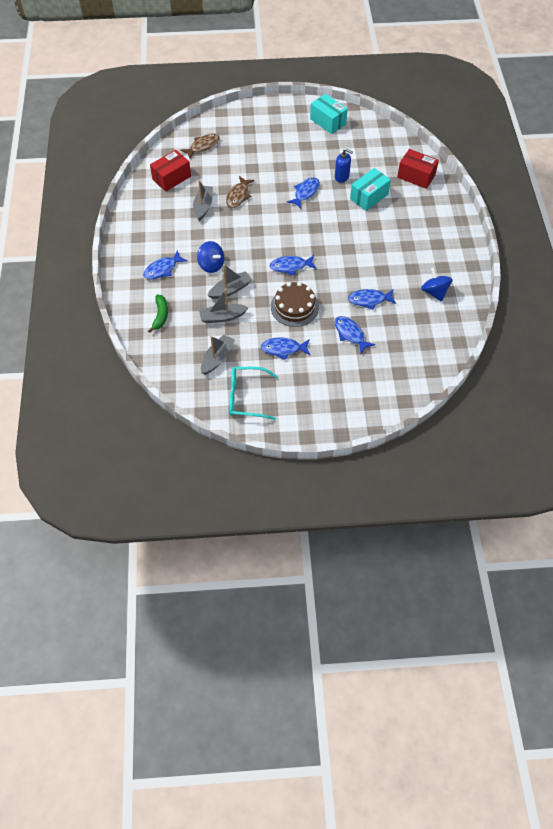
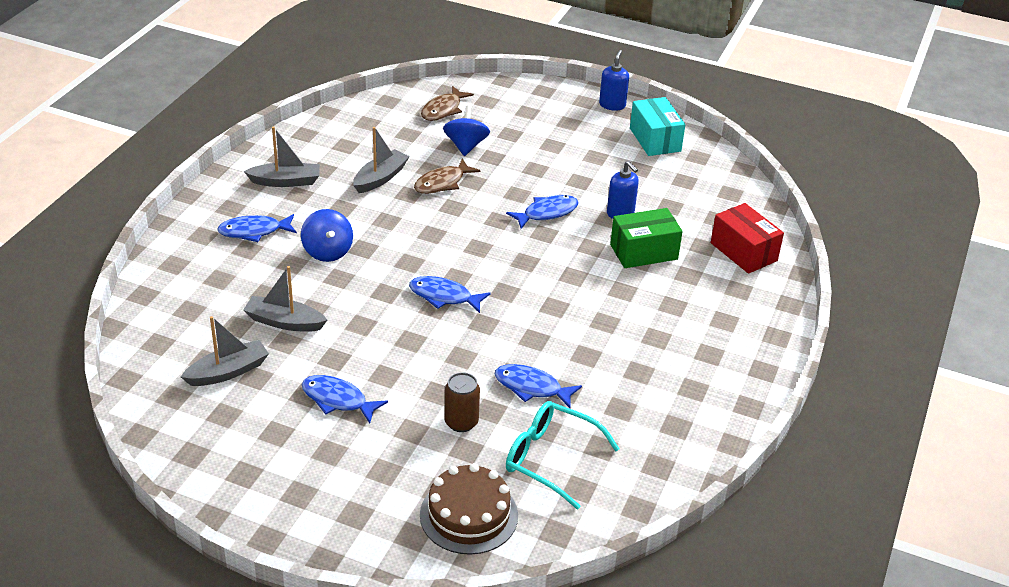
camera: 25 degrees right, 20 degrees down
(160, 315) = (198, 286): green banana -> none
(171, 178) = (366, 131): red box -> none
(203, 146) = (443, 110): brown fish -> brown fish turned 135 degrees clockwise
(230, 290) = (327, 292): grey boat -> grey boat (286, 181)
(246, 397) = (223, 441): turquoise glasses -> turquoise glasses (550, 459)
(290, 106) = (612, 105): none -> blue soap dispenser
(294, 307) = (404, 351): brown cake -> brown cake (469, 515)
(350, 334) = (461, 422): blue fish -> brown can
(369, 197) = (643, 252): turquoise box -> green box
(434, 292) = (651, 419): blue spinning top -> blue spinning top (466, 146)

